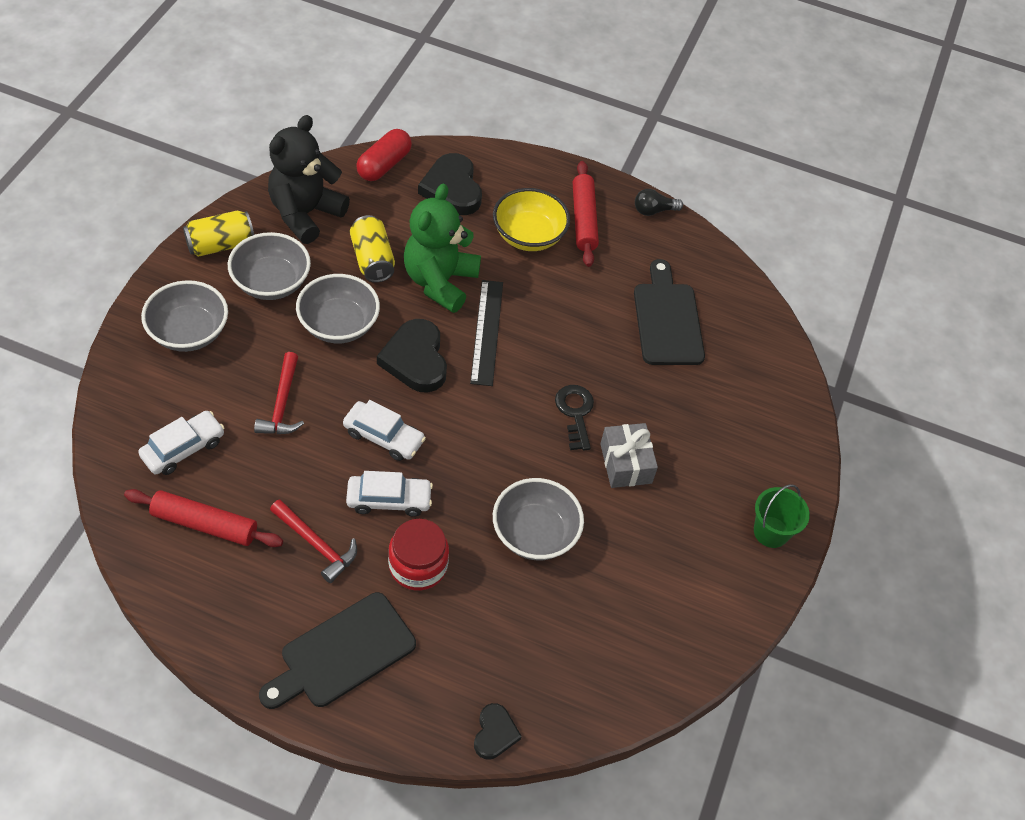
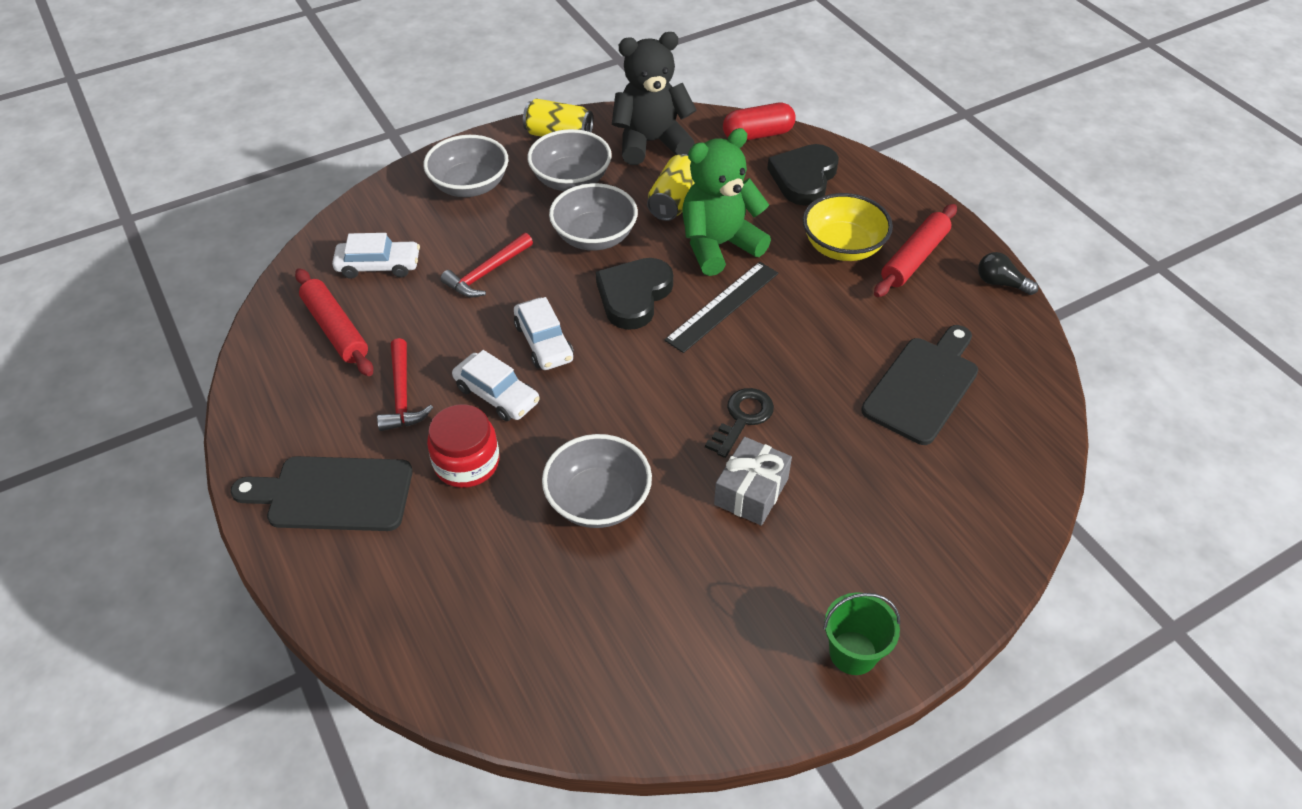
camera: 45 degrees right, 5 degrees down
(495, 733) = (385, 652): black heart -> none

